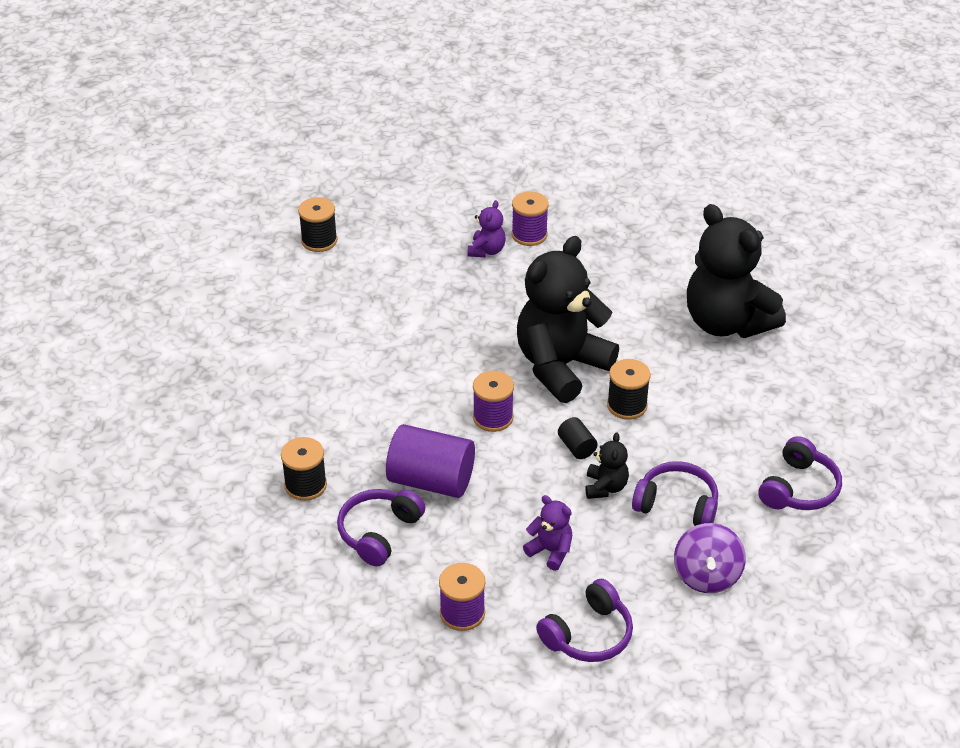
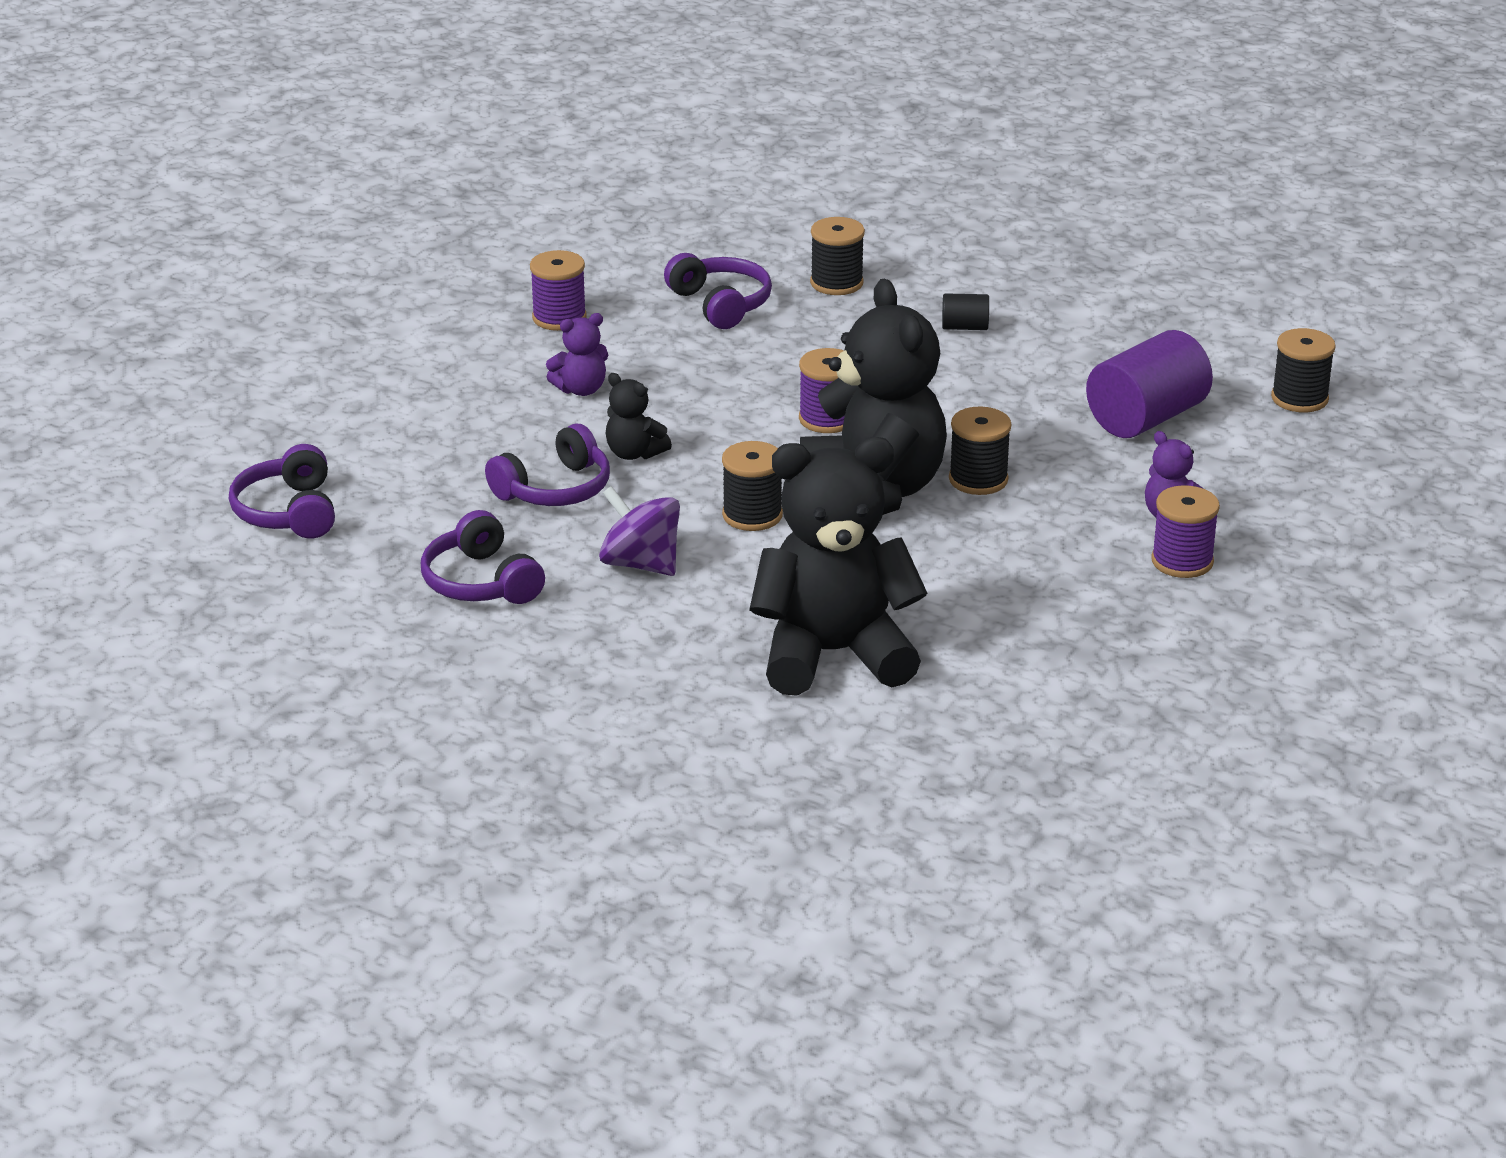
camera: 120 degrees right, 10 degrees down
(431, 480) = (765, 353): purple cylinder -> purple cylinder (1146, 418)
(510, 331) = (978, 479): none -> black spool
(576, 447) = (718, 457): black cylinder -> black cylinder (964, 327)
(588, 635) = (447, 374): purple headphones -> purple headphones (288, 512)
(707, 576) = (434, 469): purple spinning top -> purple spinning top (640, 564)

